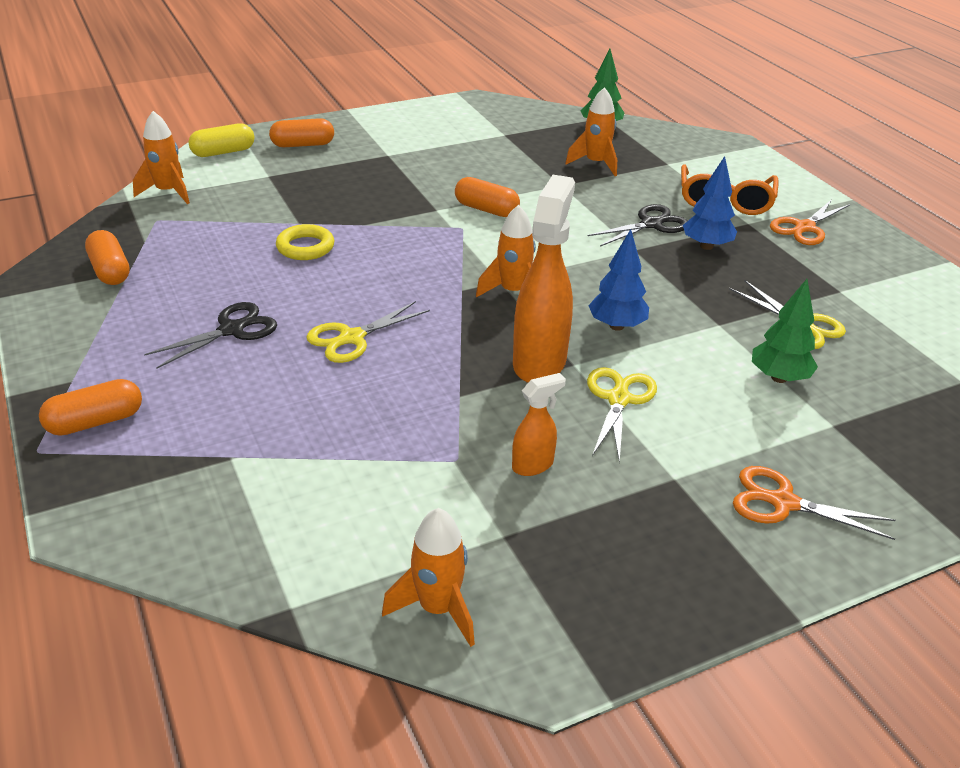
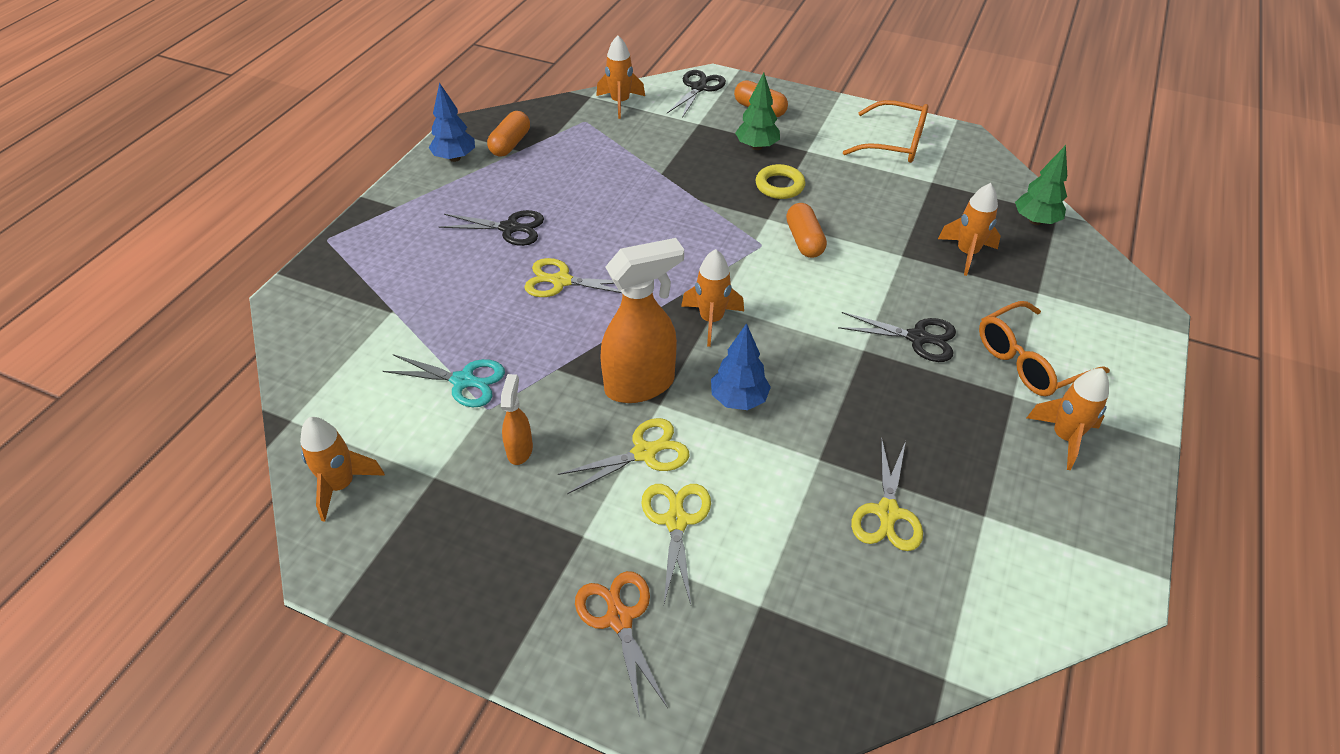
camera: 50 degrees right, 10 degrees up
(95, 422) = (370, 240): orange capsule -> none
(223, 152) = (698, 88): yellow capsule -> black scissors
(305, 247) = (636, 195): yellow ring -> yellow ring (779, 186)
(399, 457) = (463, 381): none -> turquoise scissors
(441, 123) = (895, 143): none -> orange glasses
(533, 465) = (520, 450): orange spray bottle -> orange spray bottle turned 105 degrees counterclockwise
(706, 246) = (932, 389): blue tree -> blue tree (455, 158)
(710, 421) = (676, 521): none -> yellow scissors
(778, 378) = (787, 536): green tree -> green tree (756, 147)
(804, 228) = (1064, 437): orange scissors -> orange rocket

